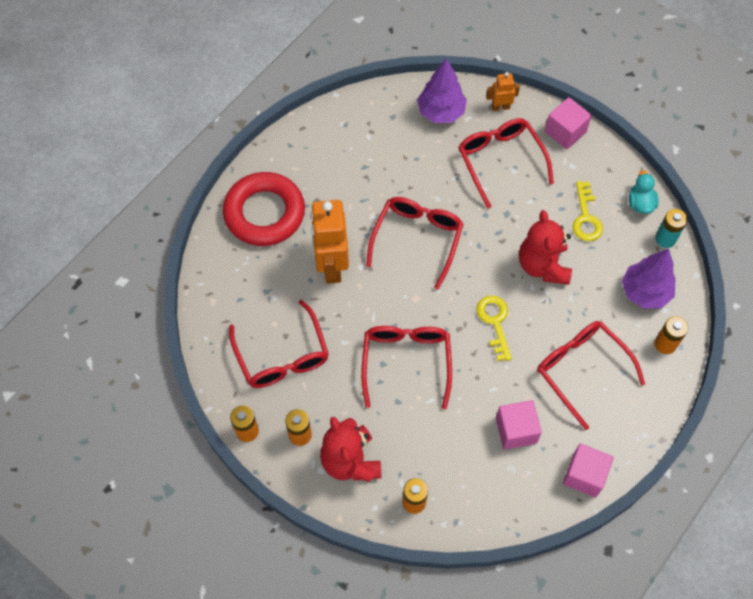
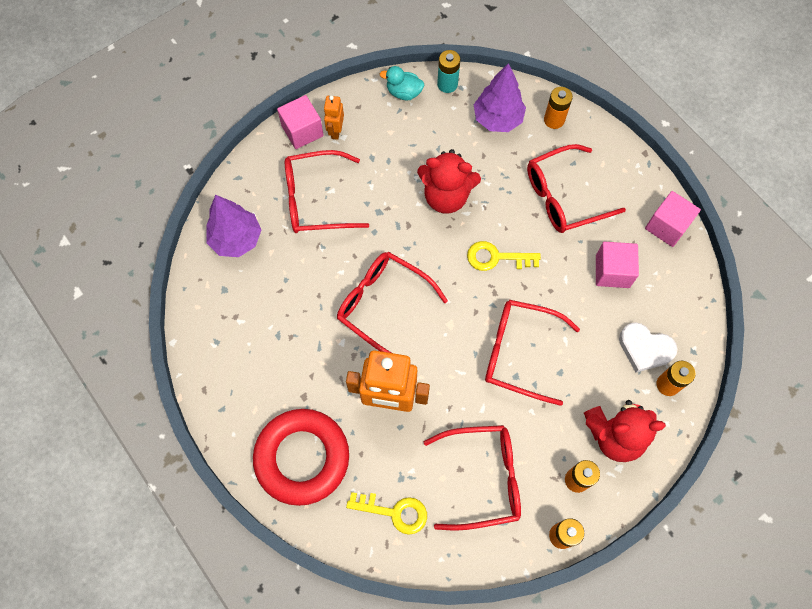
camera: 75 degrees left, 5 degrees up
(444, 474) = (645, 348): none -> white heart
(500, 107) = (251, 181): orange robot -> orange robot (335, 131)
(586, 217) = (405, 143): yellow key -> yellow key (394, 512)

